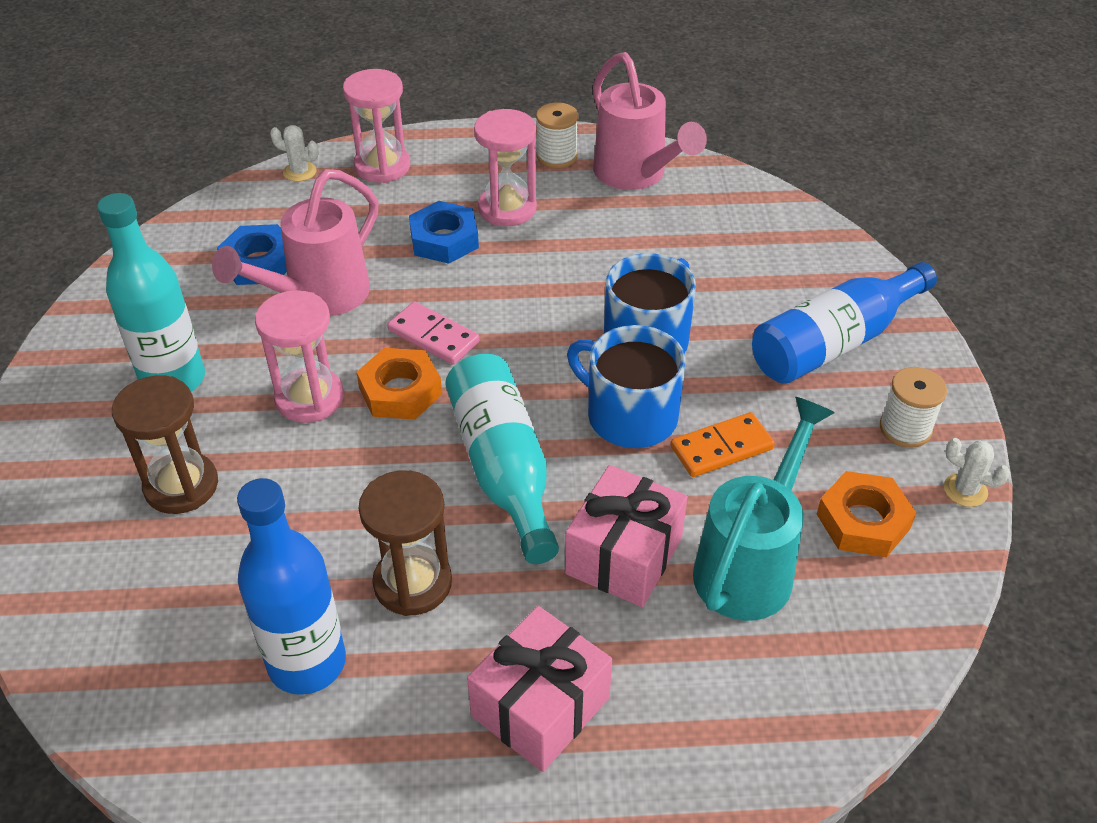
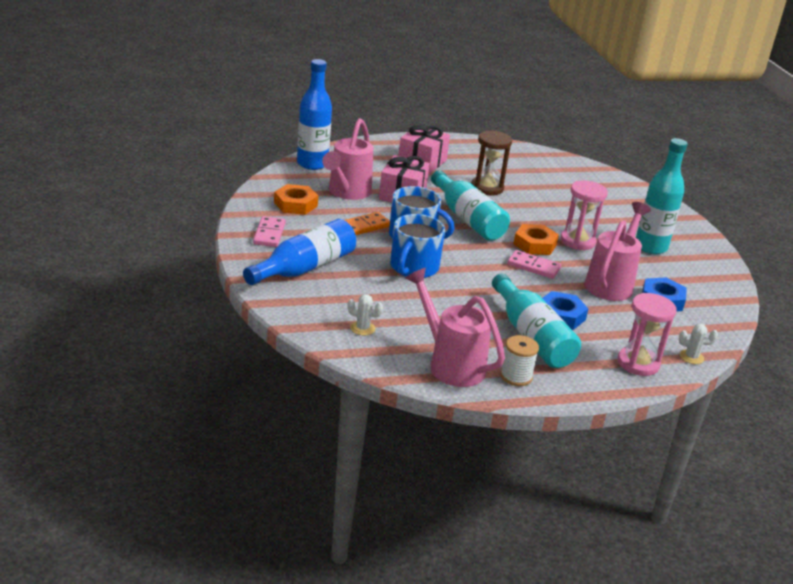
camera: 165 degrees right, 15 degrees down
(181, 486) = (607, 212): brown hourglass -> none
(307, 663) = (513, 171): blue bottle -> blue bottle (312, 164)
(507, 208) = (531, 336): pink hourglass -> turquoise bottle
(750, 565) = (347, 192): turquoise watering can -> pink watering can
(905, 429) = (269, 234): white spool -> pink domino
(965, 490) = (244, 214): white cactus -> white cactus (362, 328)

